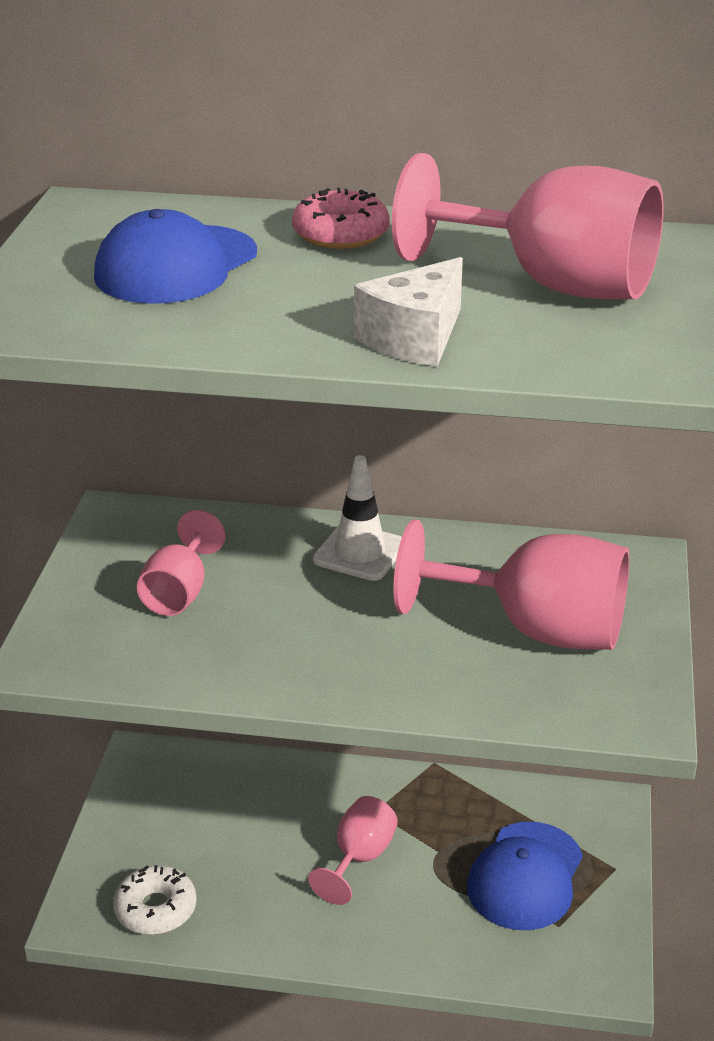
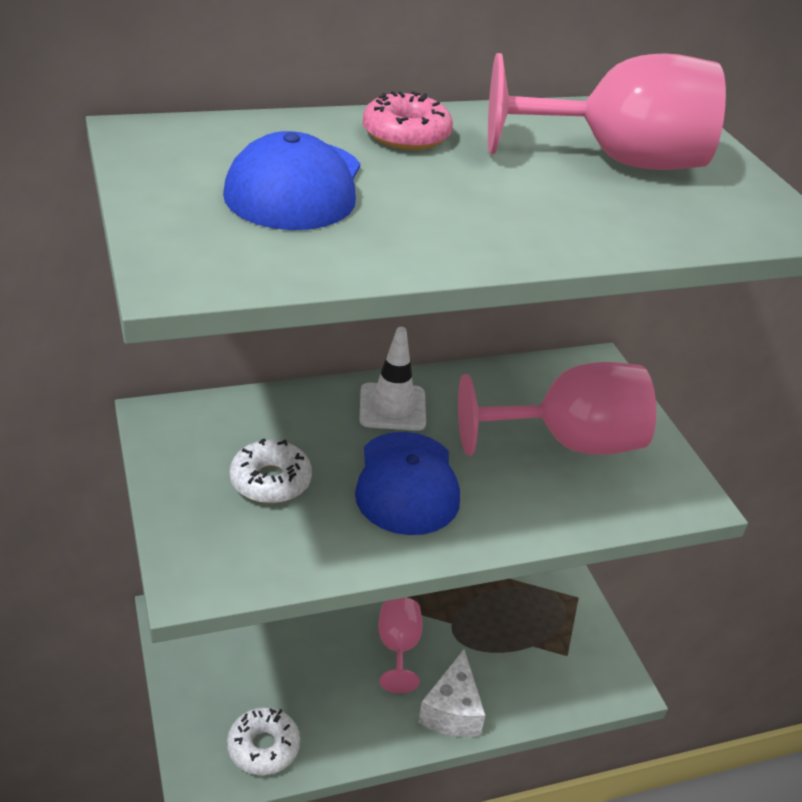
camera: 30 degrees left, 5 degrees up
(179, 593) = (270, 481): pink goblet -> white donut
(415, 339) = (570, 228): white cheese -> white cheese (452, 711)
(525, 876) = (523, 623): blue cap -> blue cap (407, 483)

